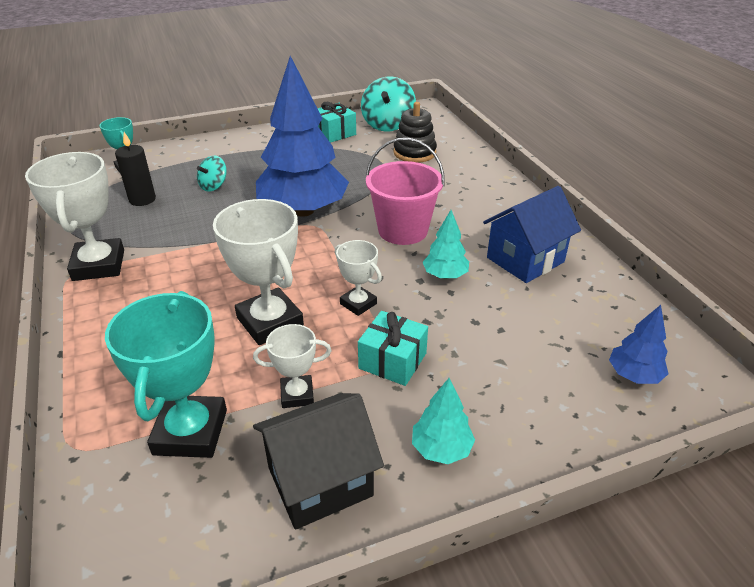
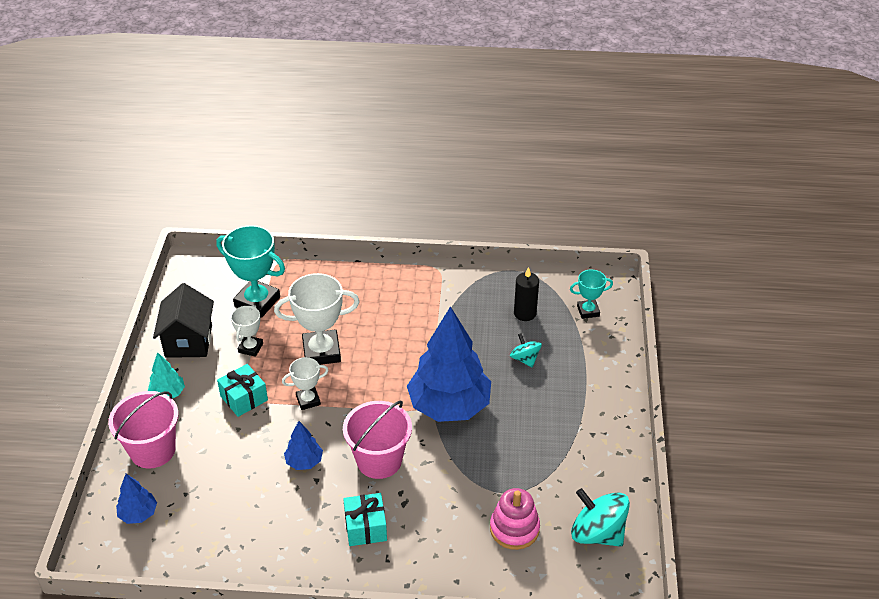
camera: 115 degrees right, 5 degrees up
(99, 265) = (441, 282): white trophy -> none
(334, 133) = (595, 476): turquoise gift -> turquoise gift (365, 527)
(414, 153) = (514, 529): black stacking toy -> pink stacking toy
(445, 275) = (304, 462): turquoise tree -> blue tree
(525, 260) = (287, 523): blue house -> none
(543, 412) = (152, 450): none -> pink bucket

